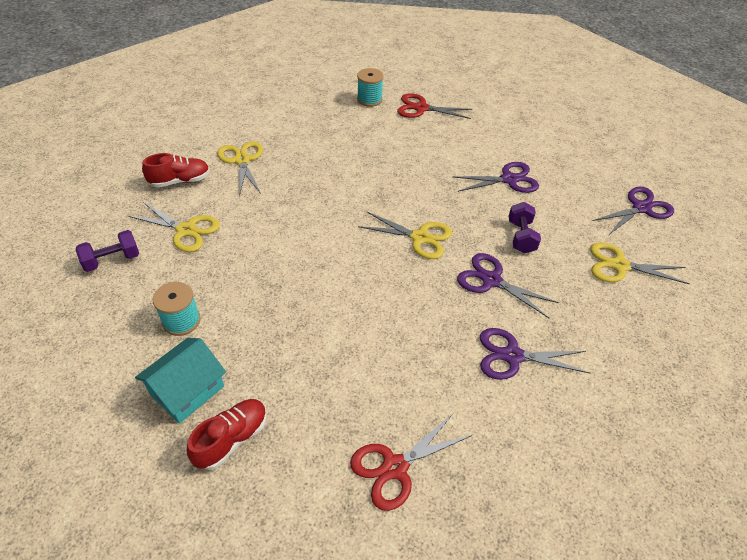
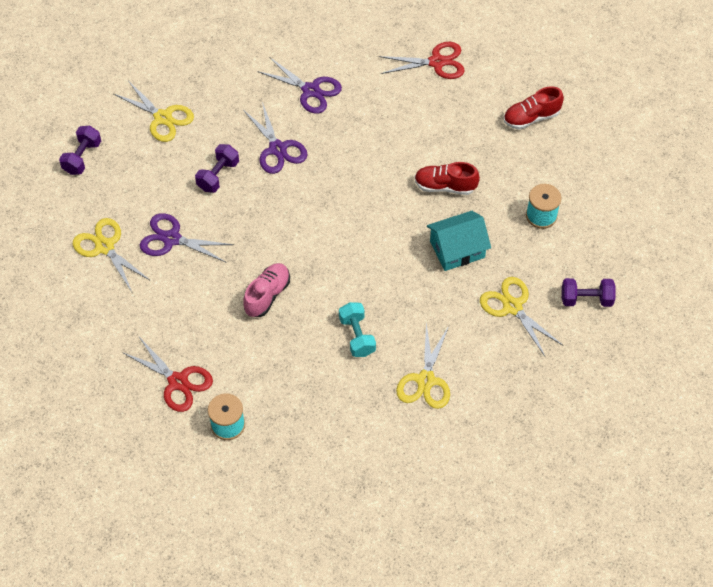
camera: 150 degrees left, 10 degrees up
(180, 181) = (500, 376): red shoe -> red shoe (445, 186)
(187, 390) = (551, 160): turquoise house -> turquoise house (457, 249)
(313, 168) = (357, 336): none -> turquoise dumbbell
(402, 170) = (267, 295): none -> pink shoe
(420, 238) = (306, 211): yellow scissors -> yellow scissors (105, 247)
(641, 208) = (82, 157): purple scissors -> purple dumbbell

